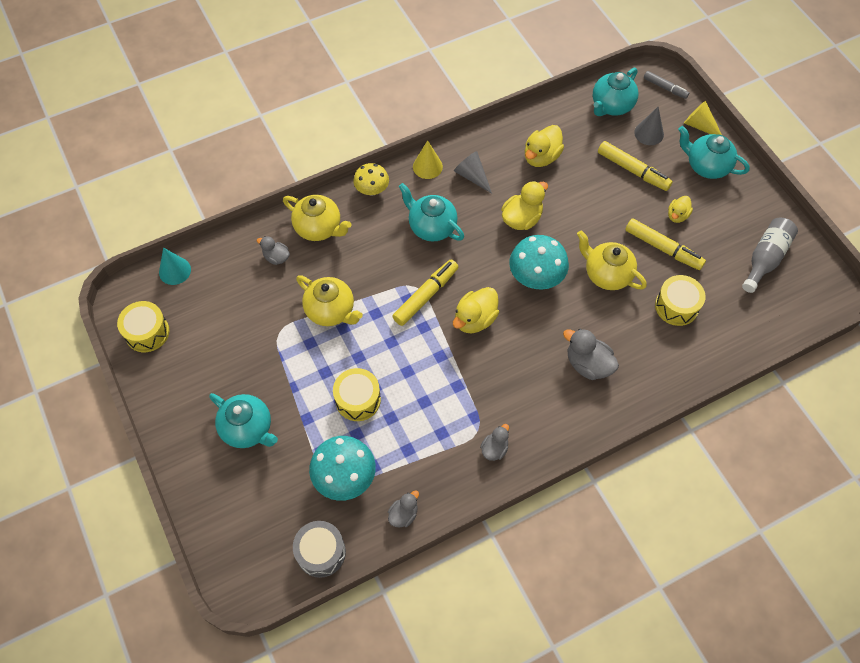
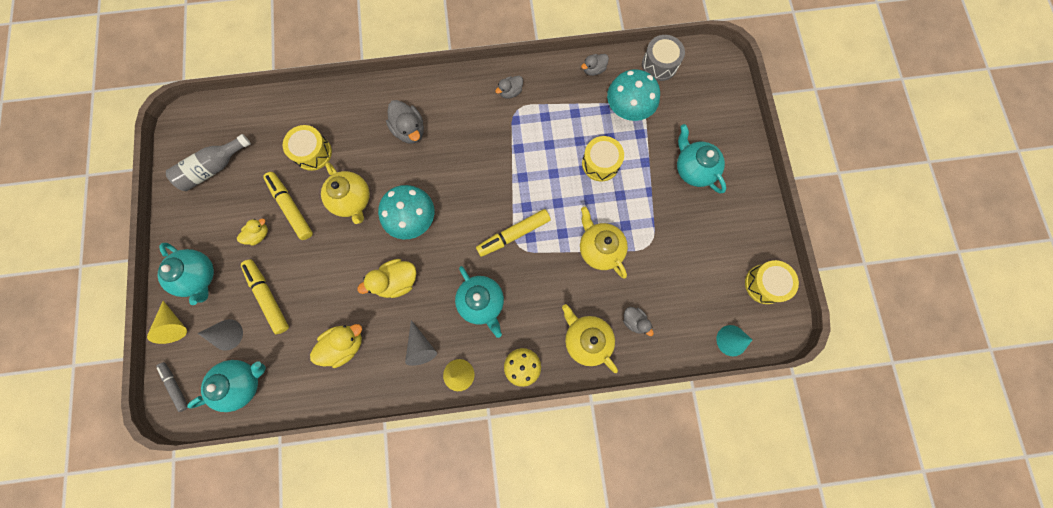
camera: 160 degrees left, 15 degrees up
(475, 319) = (481, 198): yellow duck -> none

